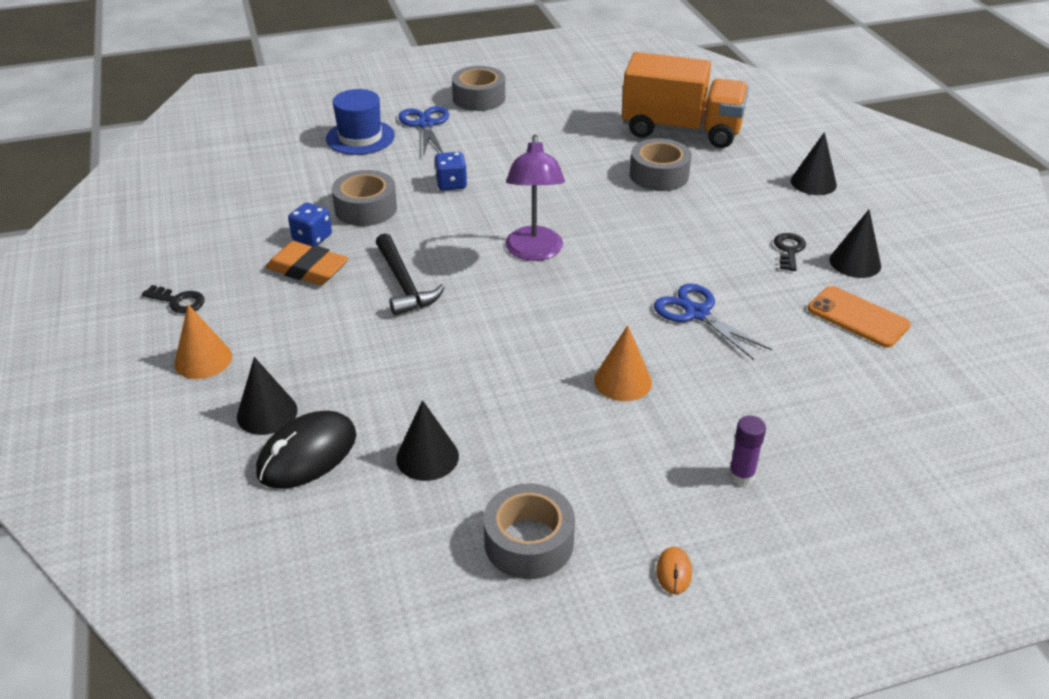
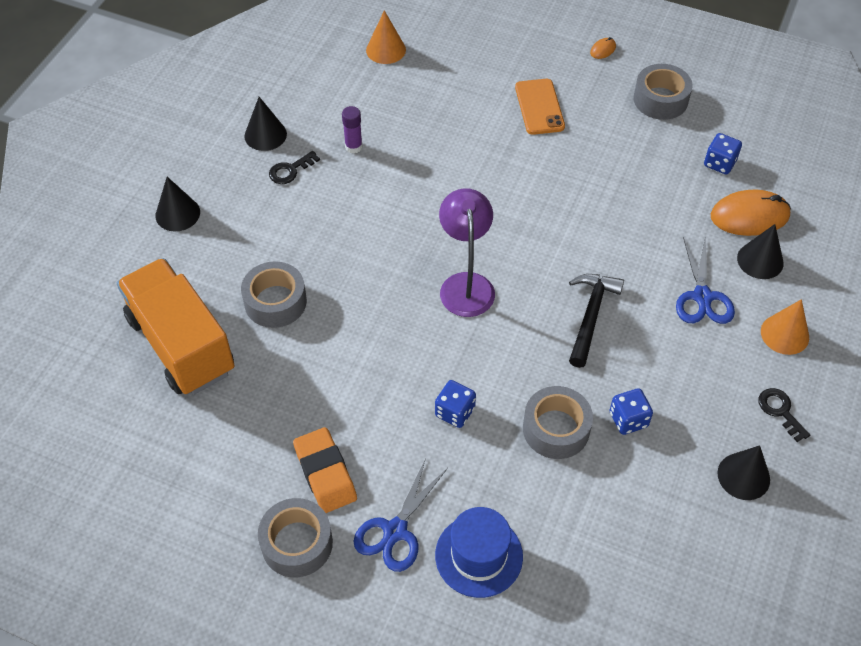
camera: 140 degrees left, 15 degrees up
(307, 454) = (749, 216): black mouse -> orange mouse
(308, 269) = (655, 381): orange eraser -> orange eraser (325, 473)
(386, 498) = (719, 163): none -> blue dice
(427, 457) = (678, 173): black cone -> black cone (743, 476)
(534, 252) = (466, 284): purple lamp -> purple lamp turned 45 degrees counterclockwise
(622, 381) = (518, 149): orange cone -> orange cone (386, 50)
(697, 313) = (417, 164): blue scissors -> blue scissors (702, 297)
(741, 475) = (518, 66): purple glue stick -> purple glue stick (353, 147)
(857, 317) = (327, 102): orange phone -> orange phone (539, 107)

